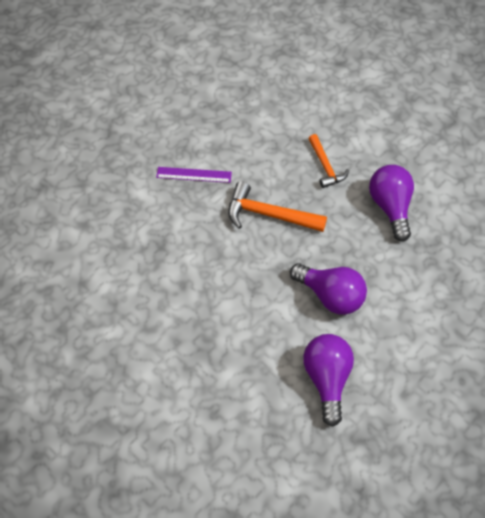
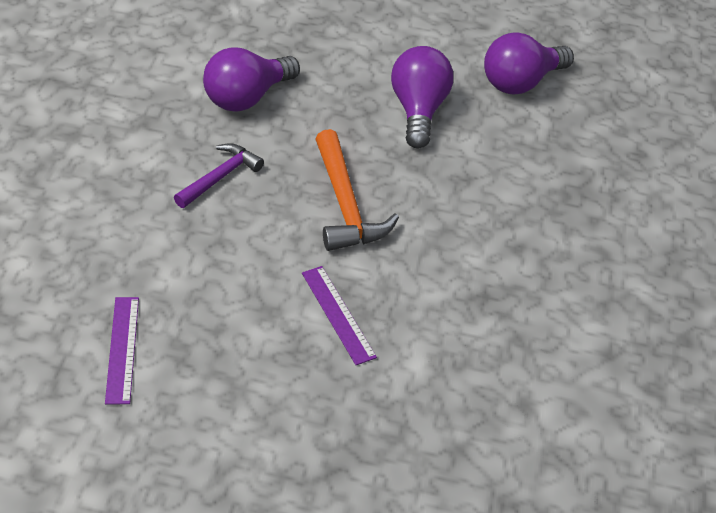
camera: 125 degrees left, 10 degrees down
(230, 86) = (122, 349): none -> purple ruler
(325, 166) = (220, 177): orange hammer -> purple hammer

